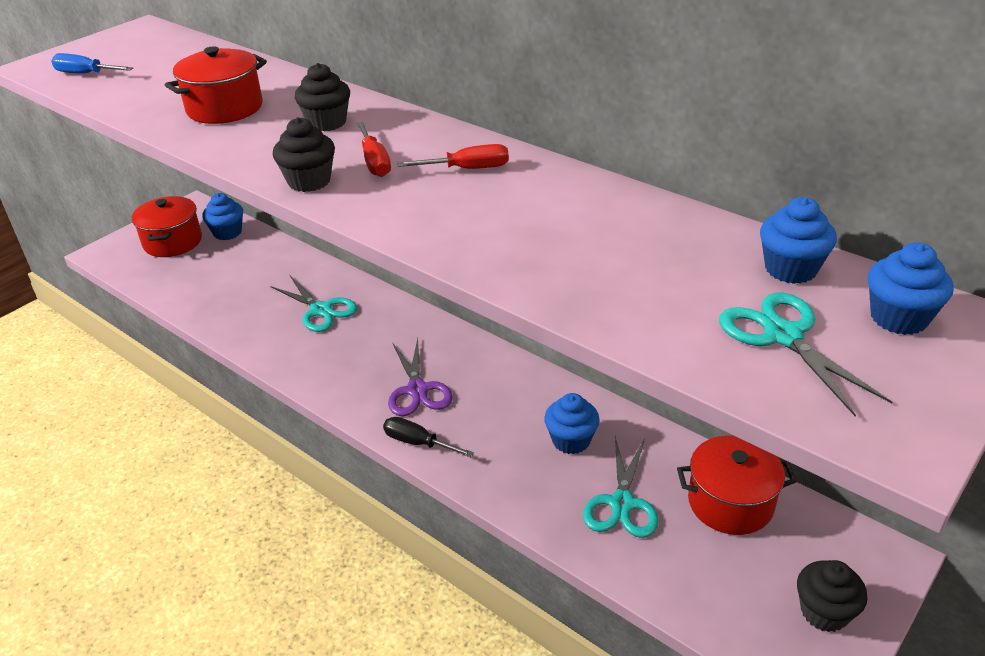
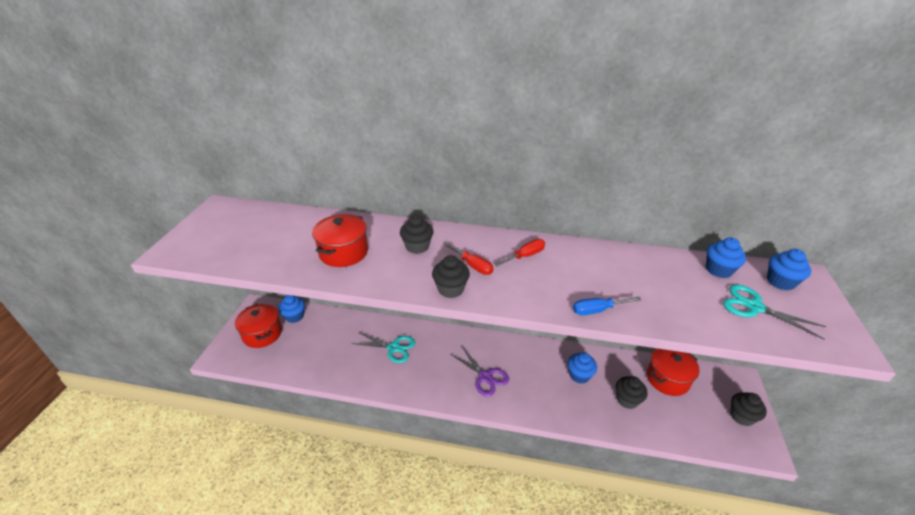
camera: 30 degrees left, 0 degrees up
(86, 74) = (215, 250): blue screwdriver -> blue screwdriver (597, 310)
(418, 443) = (510, 408): black screwdriver -> none
(622, 503) = (627, 400): turquoise scissors -> black cupcake

